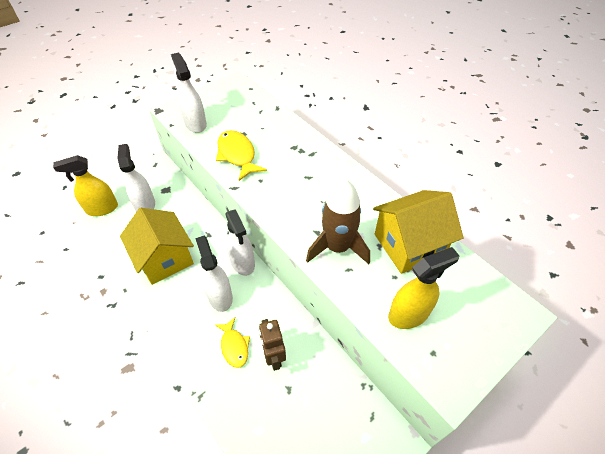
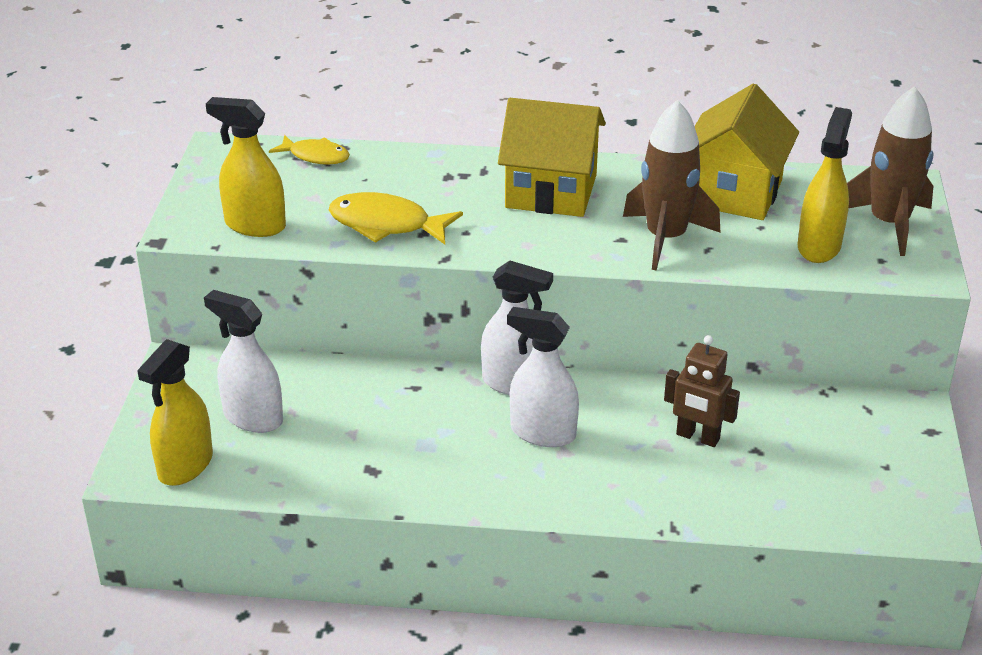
camera: 45 degrees left, 15 degrees down
(165, 259) = (398, 450): yellow house -> yellow house (551, 191)
(195, 124) = (255, 225): white spray bottle -> yellow spray bottle
(234, 346) = (638, 461): yellow fish -> yellow fish (315, 156)
(471, 331) = (888, 224): none -> brown rocket

